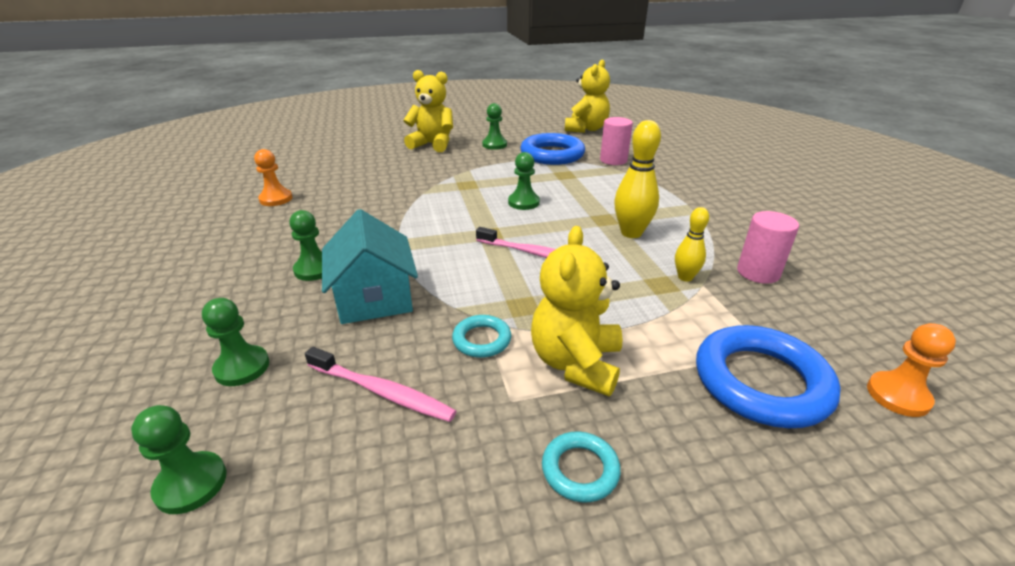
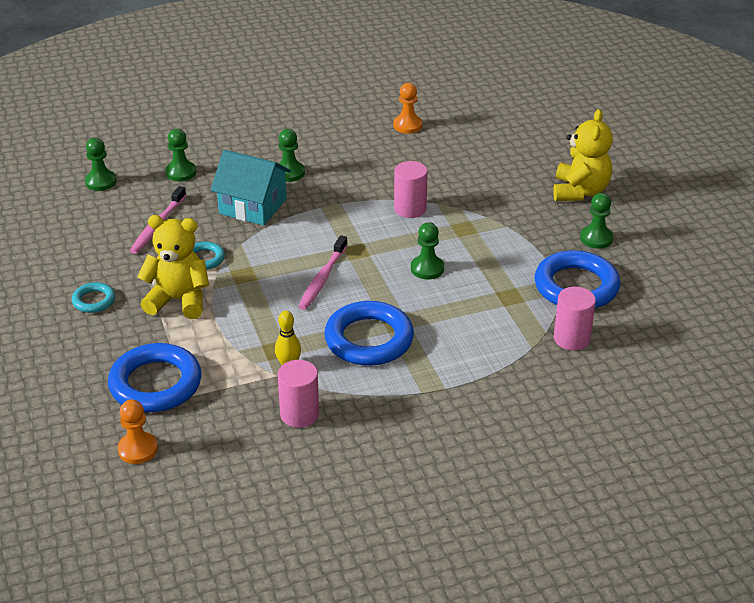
camera: 85 degrees right, 5 degrees up
(374, 298) = (253, 206): turquoise house -> turquoise house turned 45 degrees clockwise
(426, 205) = (410, 209): none -> pink cylinder
(586, 129) = (695, 318): yellow teddy bear -> none
(631, 233) = (369, 339): yellow bowling pin -> blue ring

